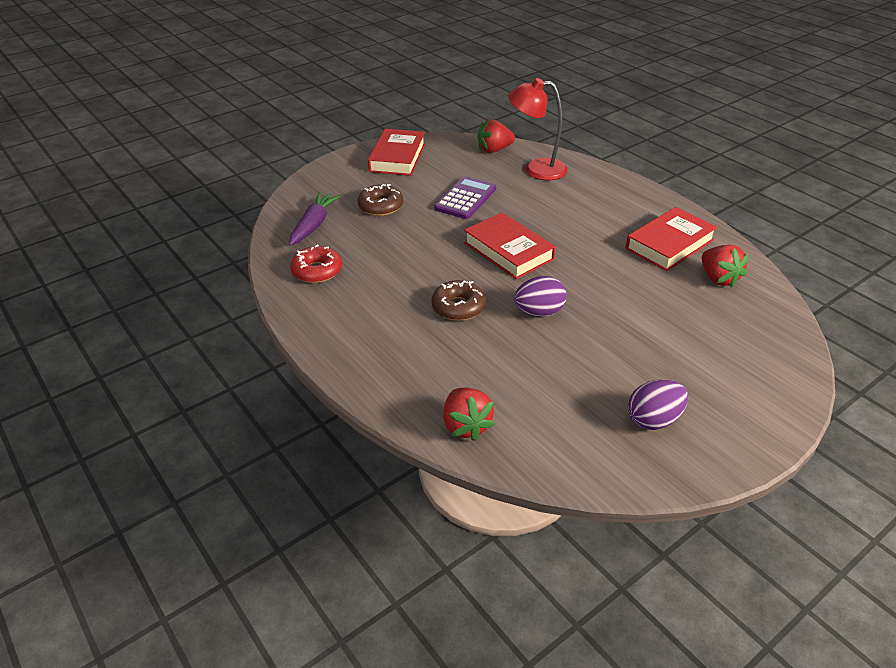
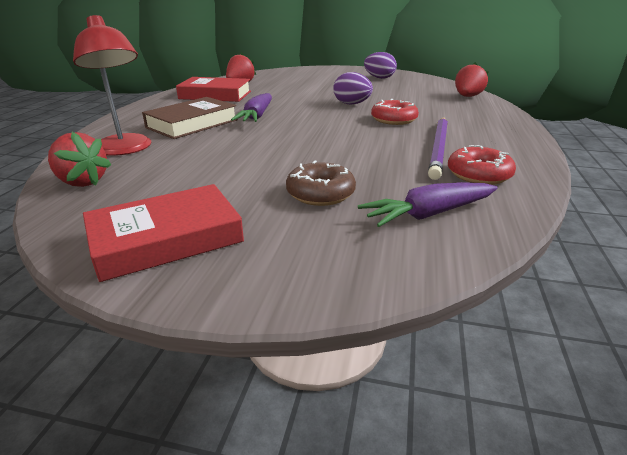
camera: 130 degrees left, 10 degrees down
(371, 285) = (439, 148): none -> purple pencil
(458, 307) = (393, 120): brown donut -> red donut
(465, 199) = (236, 160): purple calculator -> none
(508, 251) = (299, 124): red book -> none
(559, 240) = (257, 116): none -> purple carrot
(570, 205) = (192, 124): none -> brown book

